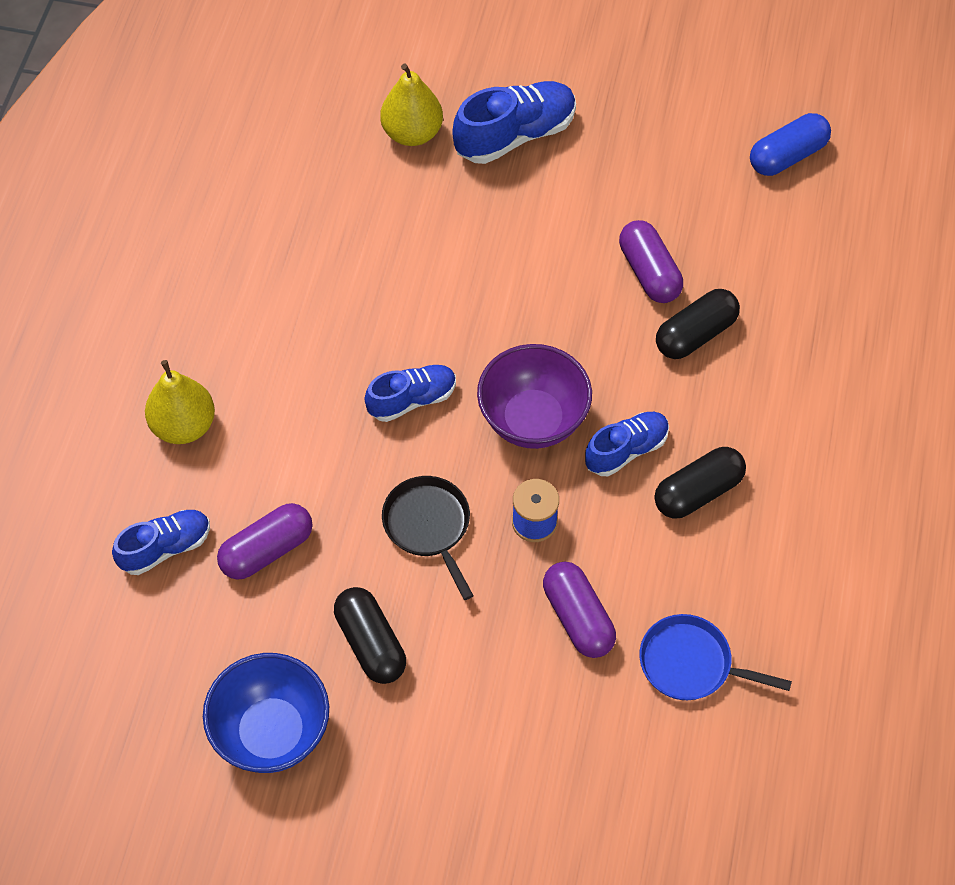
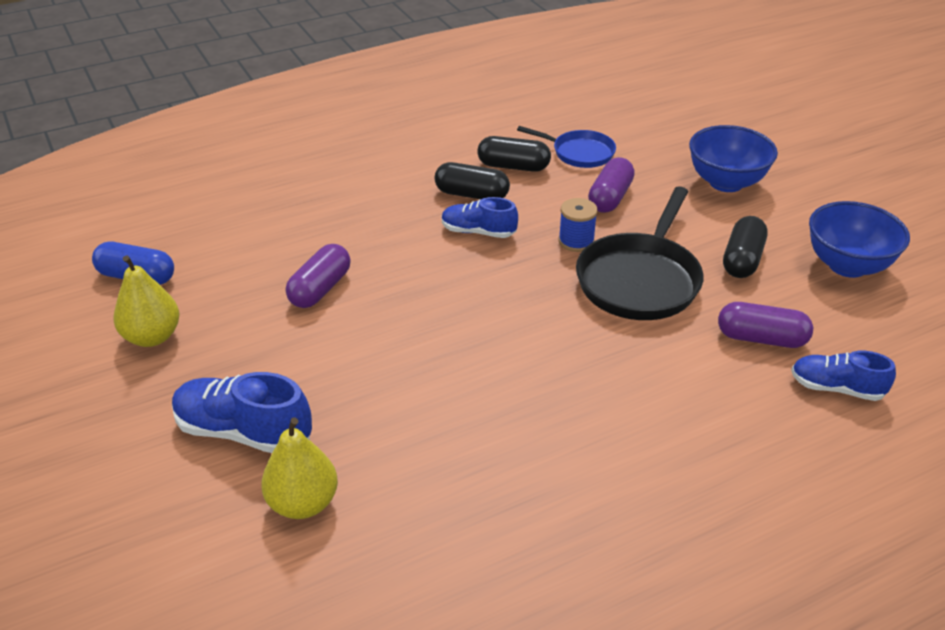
camera: 130 degrees left, 20 degrees down
(184, 426) = (748, 447): yellow pear -> yellow pear (152, 337)
(412, 400) = (564, 341): blue shoe -> none
(429, 527) = (640, 279): black pan -> black pan, size x1.71
(500, 764) = (726, 182): none -> blue bowl
(533, 420) = (506, 278): purple bowl -> none
(691, 664) = (579, 153): blue pan -> blue pan turned 45 degrees counterclockwise
(695, 334) = (353, 246): black capsule -> black capsule (513, 166)

